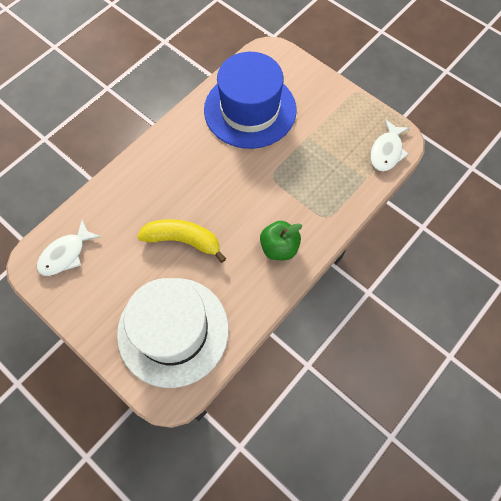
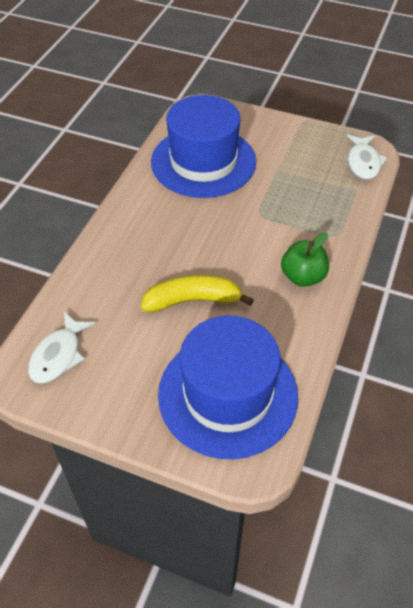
camera: 20 degrees left, 15 degrees down
(173, 331) = (228, 394): white hat -> blue hat

